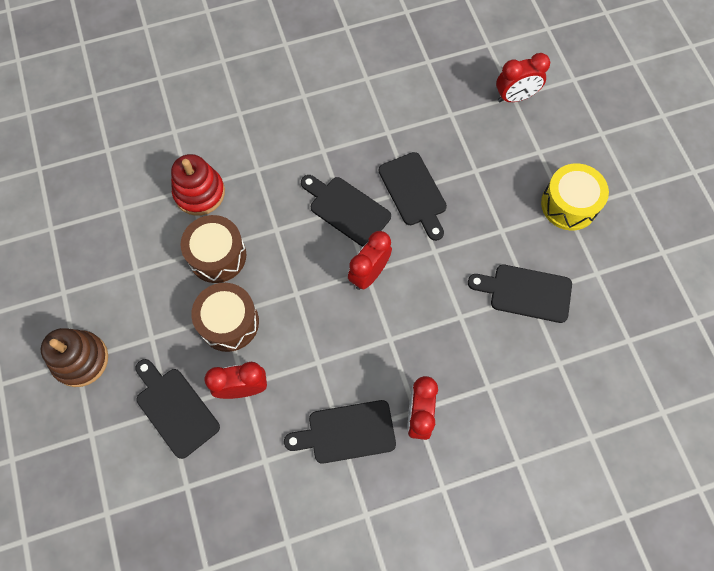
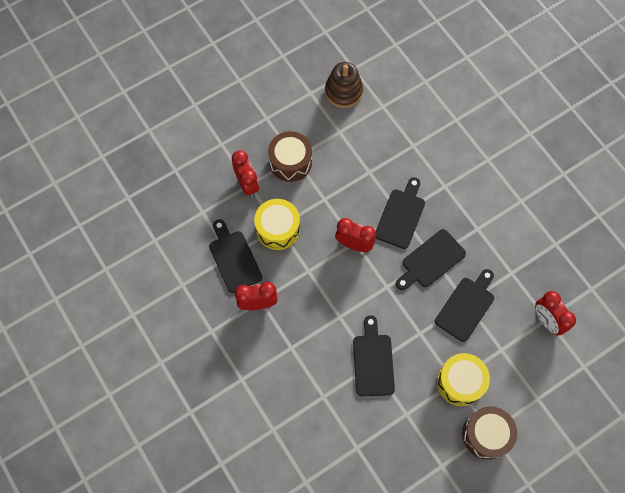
camera: 75 degrees right, 0 degrees up
(80, 360) = (240, 82): brown stacking toy -> brown stacking toy (343, 91)
(175, 409) = (223, 147): black cutting board -> black cutting board (466, 306)
(199, 193) = (381, 113): red stacking toy -> none
(217, 256) = (337, 140): brown drum -> brown drum (486, 435)
(320, 363) = (278, 229): none -> yellow drum

